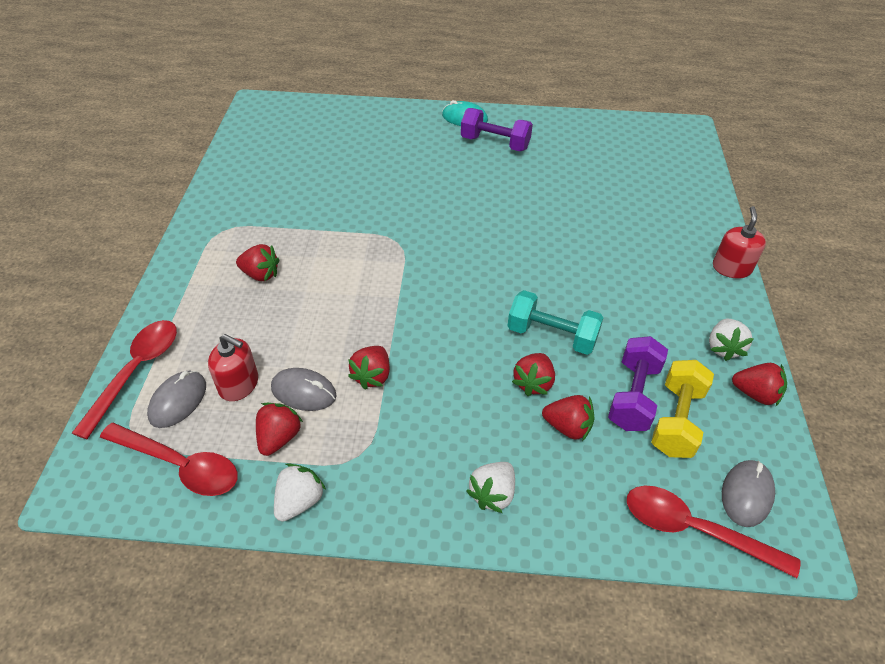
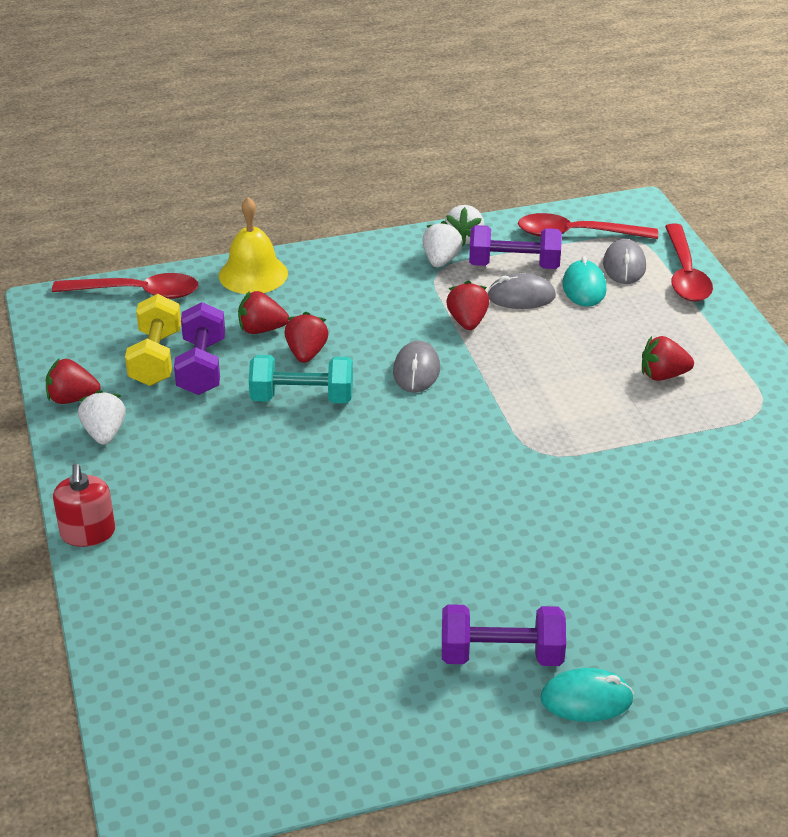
camera: 160 degrees right, 10 degrees down
(239, 384) = (584, 287): red soap dispenser -> turquoise mouse
(279, 437) = (514, 265): red strawberry -> purple dumbbell
(492, 494) = (312, 275): white strawberry -> white strawberry (441, 260)
(557, 518) = (253, 274): none -> yellow bell
(747, 494) = (90, 323): grey mouse -> grey mouse (416, 370)

